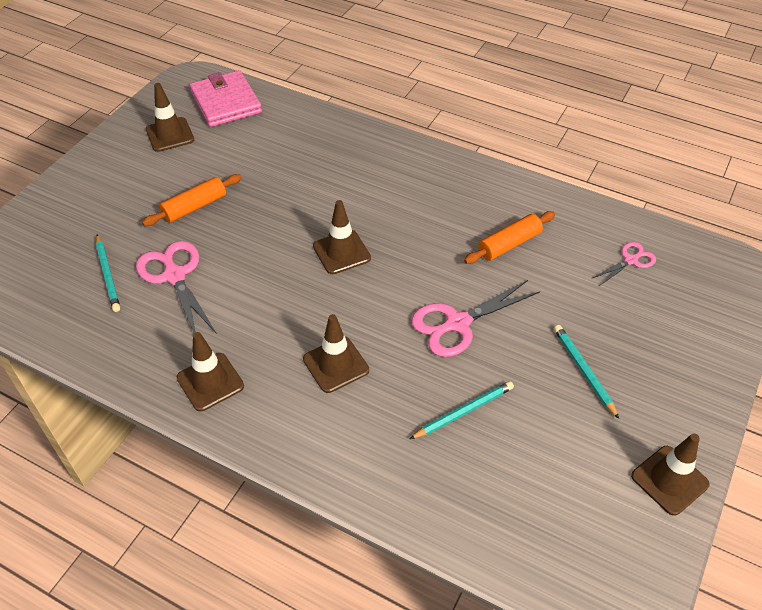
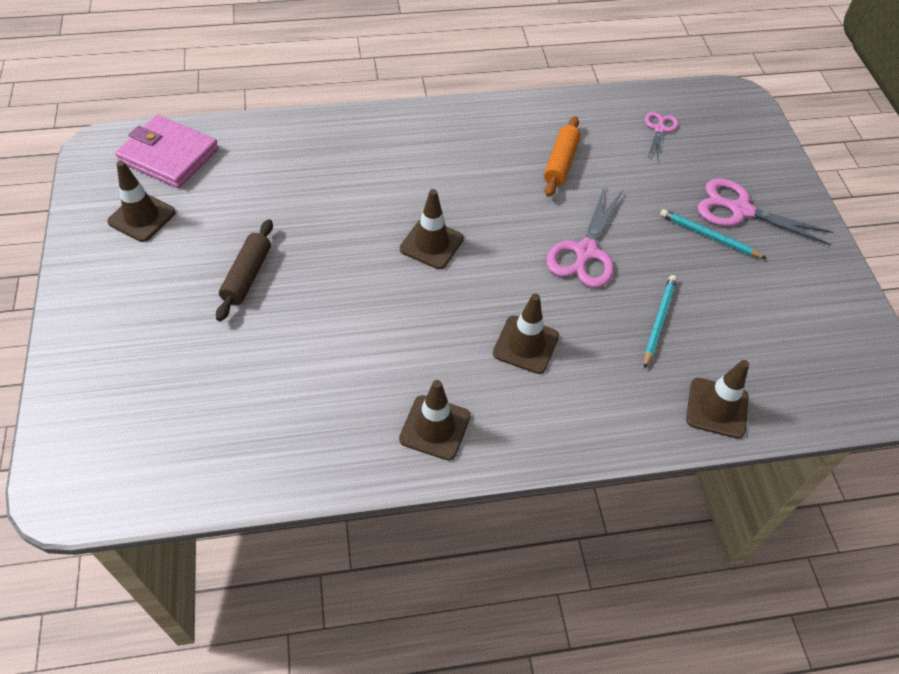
camera: 40 degrees left, 5 degrees up
(108, 275) = (227, 391): turquoise pencil -> none
(174, 275) = (297, 352): pink scissors -> pink scissors (740, 210)
(195, 207) = (247, 276): orange rolling pin -> brown rolling pin
(669, 480) = (834, 283): brown traffic cone -> brown traffic cone (717, 408)

